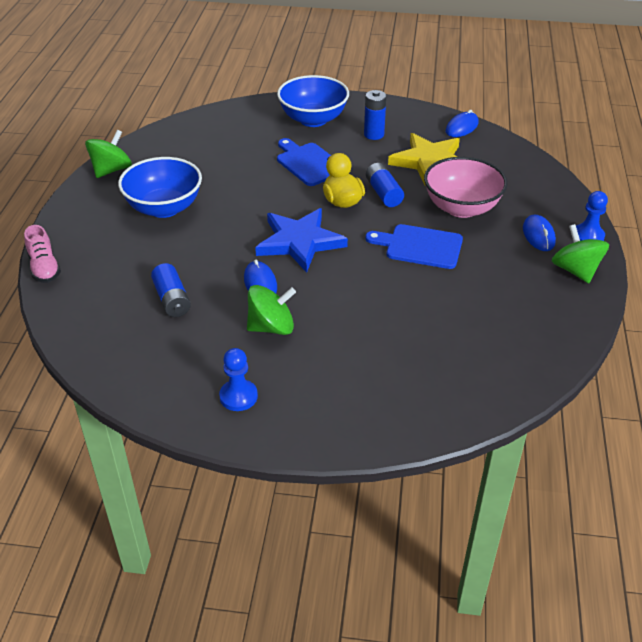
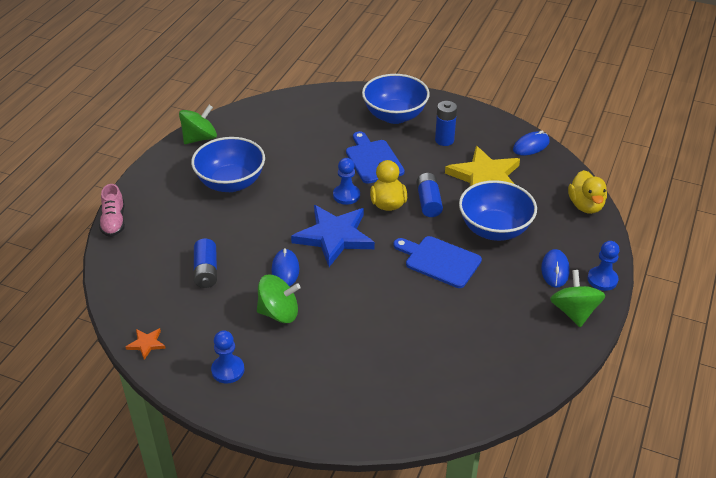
camera: 15 degrees right, 0 degrees up
(133, 387) = (146, 344): none -> orange star
(295, 200) = (346, 195): none -> blue pawn
(461, 208) = (494, 229): pink bowl -> blue bowl
(540, 172) = (585, 205): none -> yellow duck

